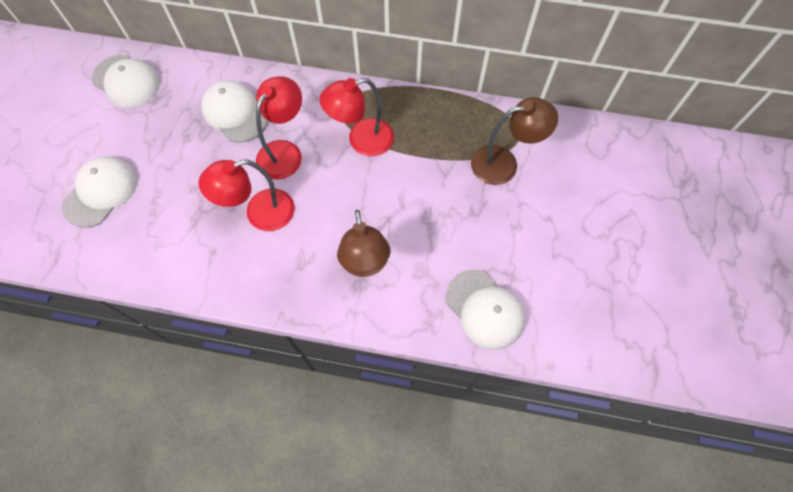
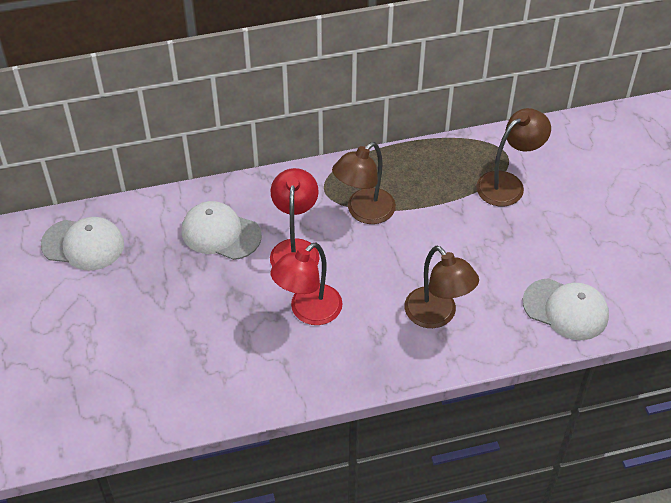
camera: 25 degrees left, 15 degrees down
(101, 192) = (131, 355): white cap -> none
(361, 141) = (364, 212): red lamp -> brown lamp

